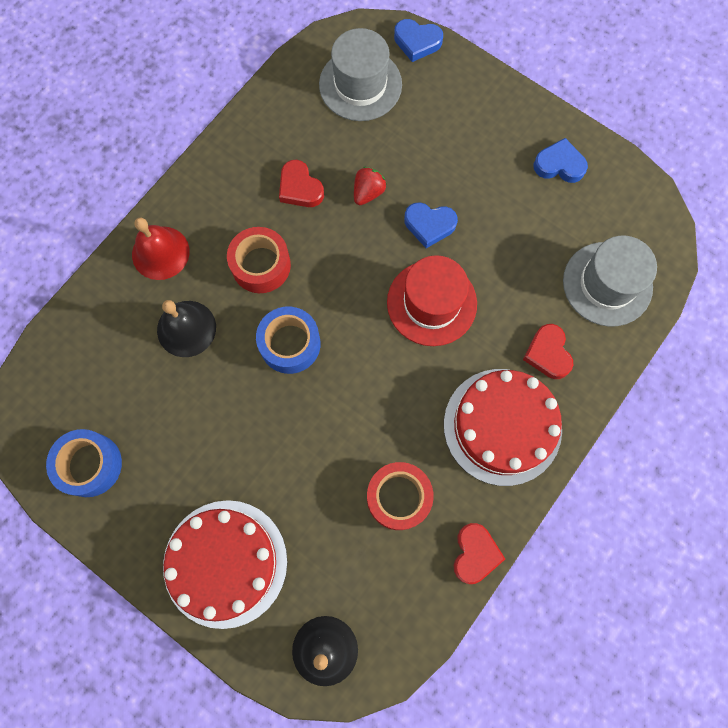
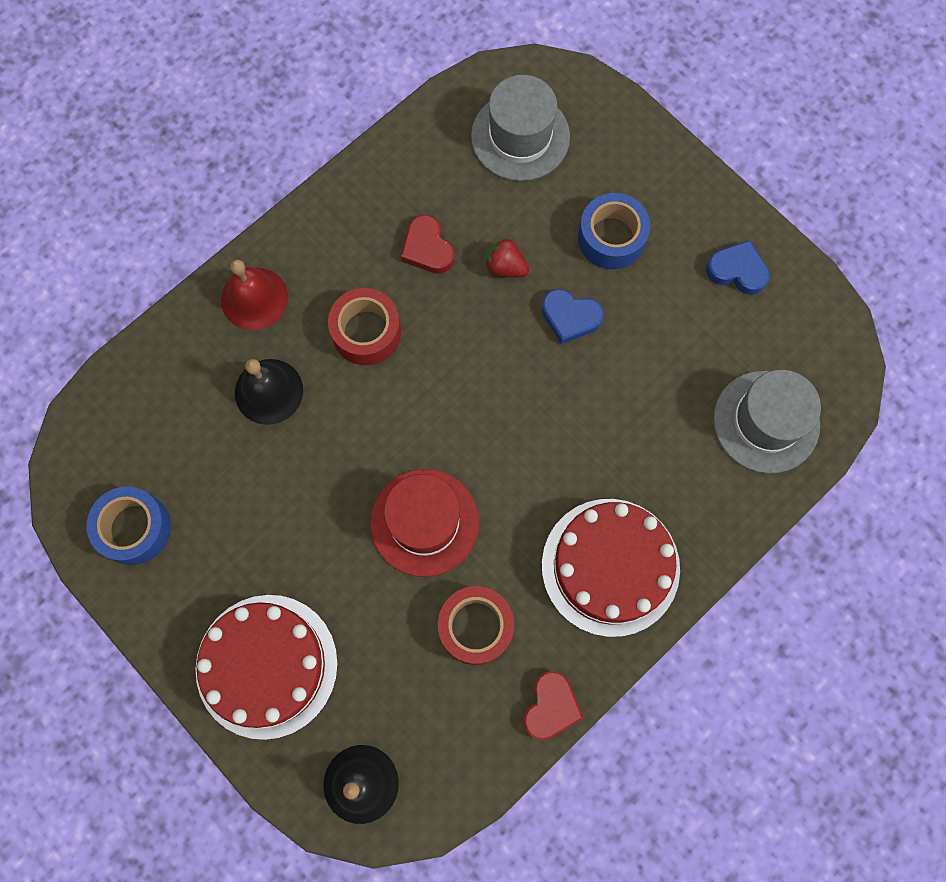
camera: 10 degrees right, 0 degrees up
(290, 344) = (383, 429): blue tape -> blue tape (611, 238)
(368, 192) = (506, 267): red strawberry -> red strawberry turned 105 degrees counterclockwise
(417, 42) = (596, 96): blue heart -> none
(431, 303) = (555, 409): red hat -> red hat (424, 522)
(548, 353) = (679, 491): red heart -> none

